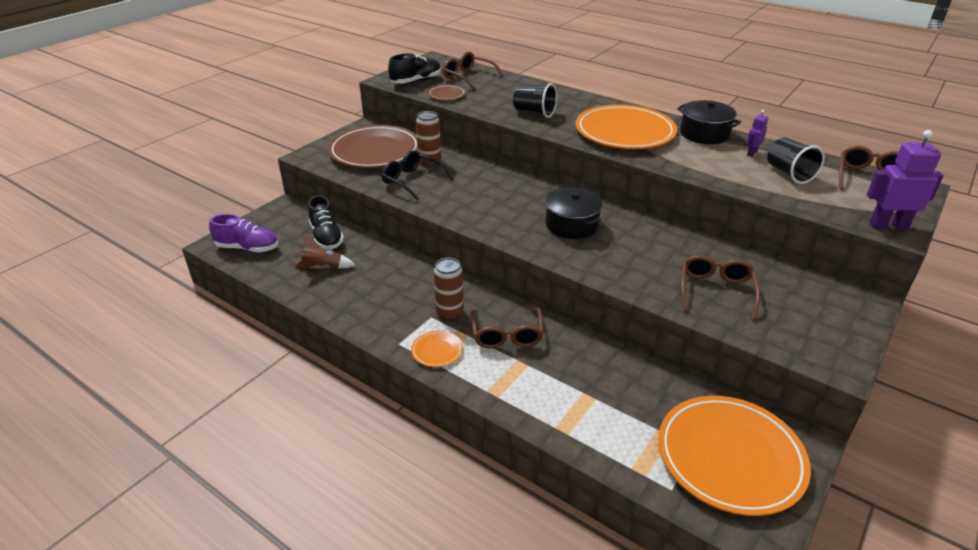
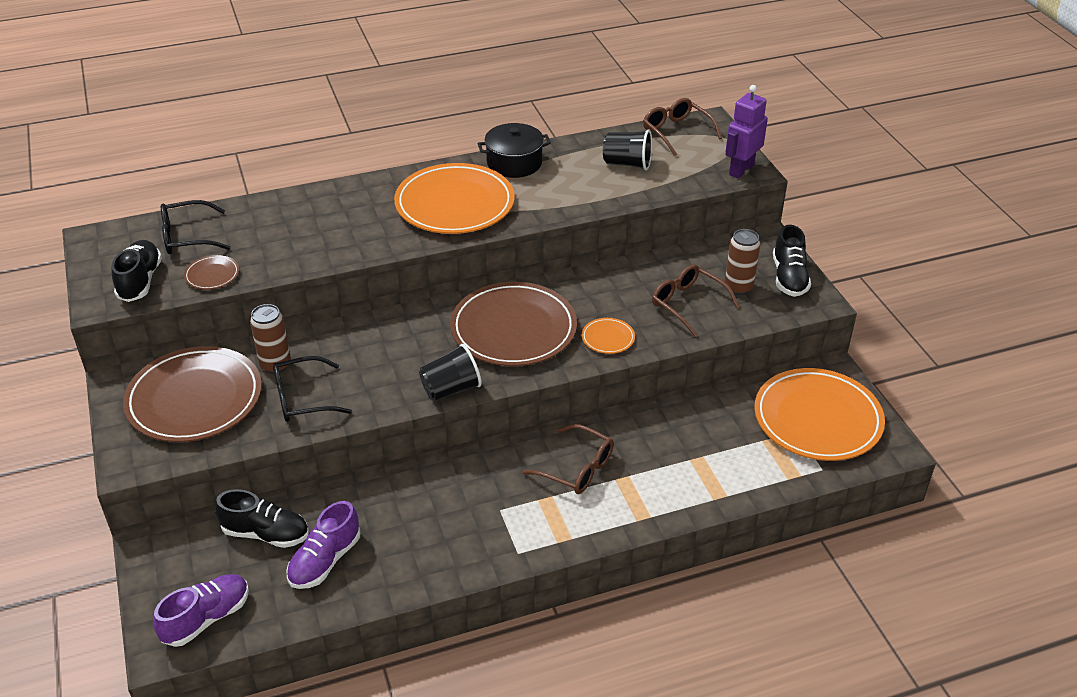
camera: 55 degrees left, 5 degrees up
(323, 267) = (325, 561): brown rocket -> purple shoe
(437, 351) = (554, 529): orange plate -> orange plate (608, 338)
(450, 313) = (508, 493): brown can -> brown can (738, 287)
(468, 77) = (187, 237): brown glasses -> black glasses
(534, 113) = (342, 237): black cup -> black cup (451, 389)
(571, 225) = (513, 329): black pot -> brown plate
(751, 153) = (575, 160): purple robot -> none
(840, 334) = (789, 277): none -> black shoe

